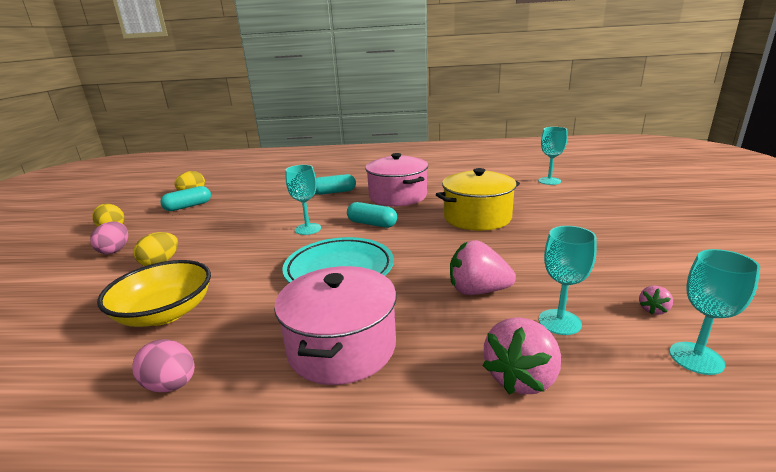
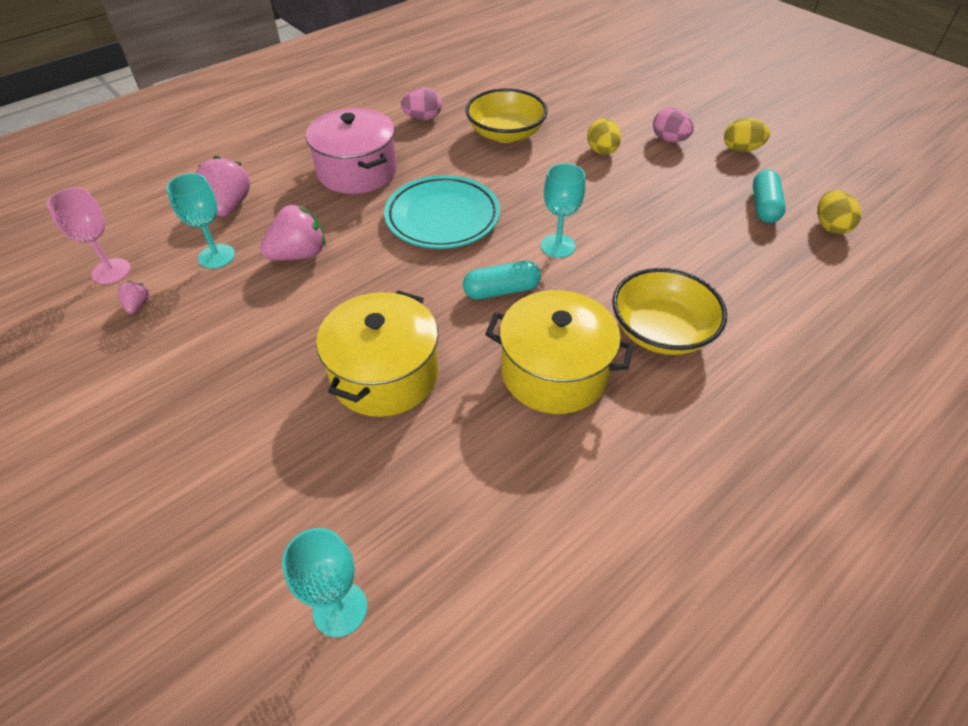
camera: 135 degrees right, 25 degrees up
(334, 192) = (661, 331): turquoise capsule -> yellow bowl
(398, 196) = (554, 372): pink pot -> yellow pot
(696, 358) = (111, 271): turquoise goblet -> pink goblet

